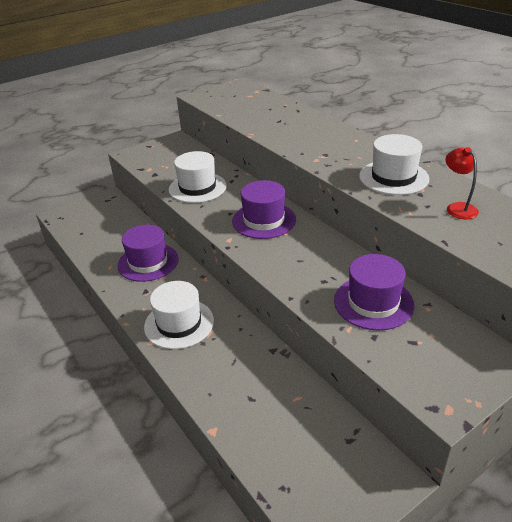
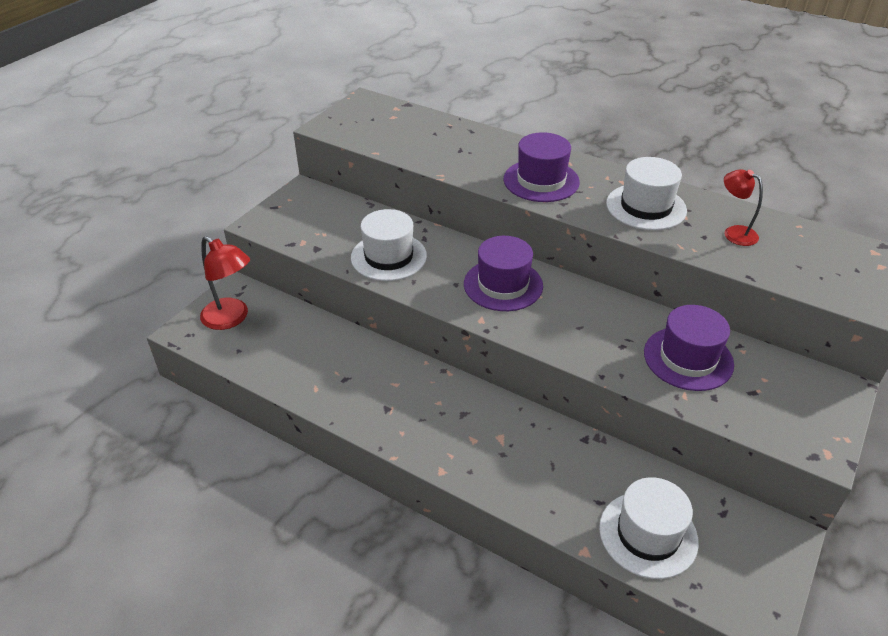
camera: 25 degrees left, 5 degrees up
(91, 214) = (231, 319): none -> red lamp
(148, 262) = (362, 369): purple hat -> purple hat (541, 181)
(179, 323) = (458, 438): white hat -> white hat (648, 534)

